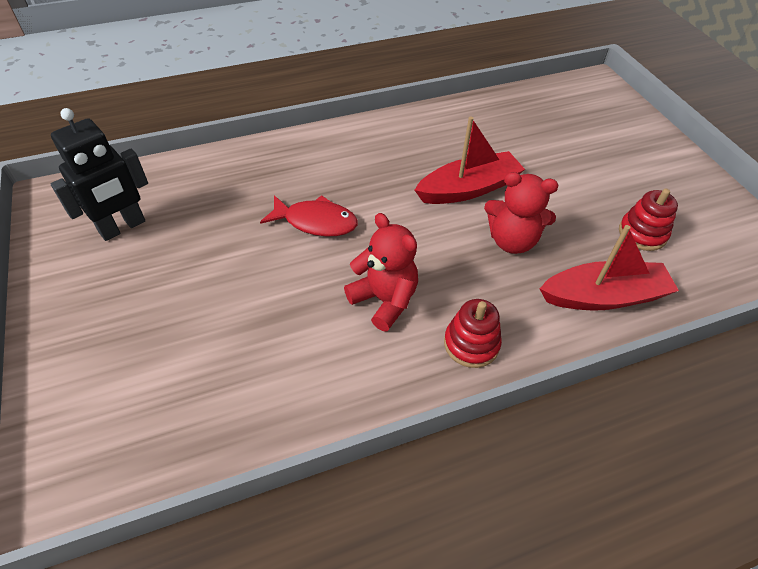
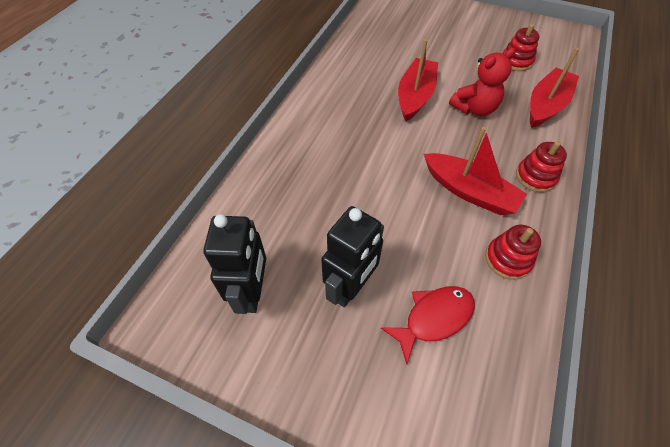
camera: 45 degrees left, 5 degrees up
(180, 281) = (350, 288): none -> black robot
(316, 222) = (369, 180): red fish -> red fish (434, 318)
(325, 378) = (507, 259): none -> red stacking toy
(384, 300) = (469, 191): red teddy bear -> red boat

